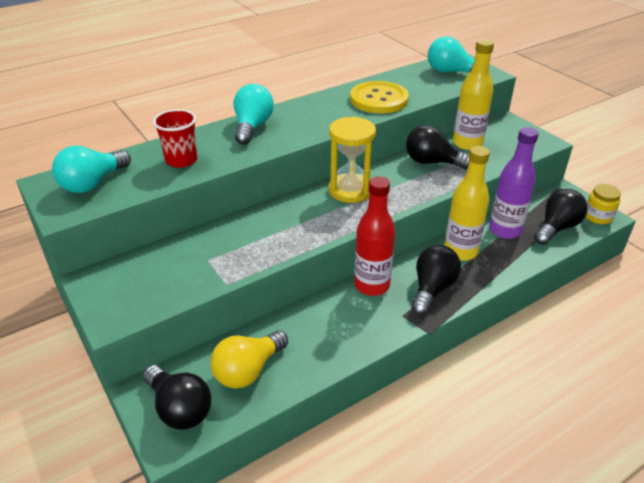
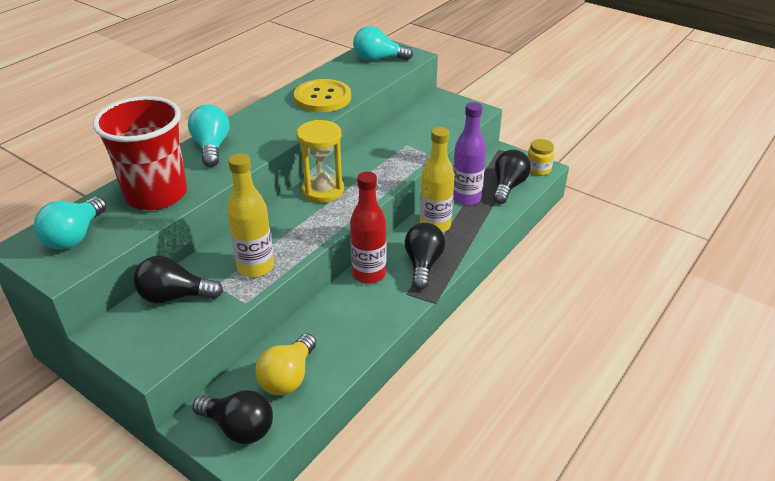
camera: 20 degrees left, 0 degrees up
(181, 160) = (156, 194): red cup -> red cup, size x1.89
(432, 162) = (387, 148): black light bulb -> black light bulb (175, 296)
(467, 144) = (411, 125): yellow bottle -> yellow bottle (255, 267)

